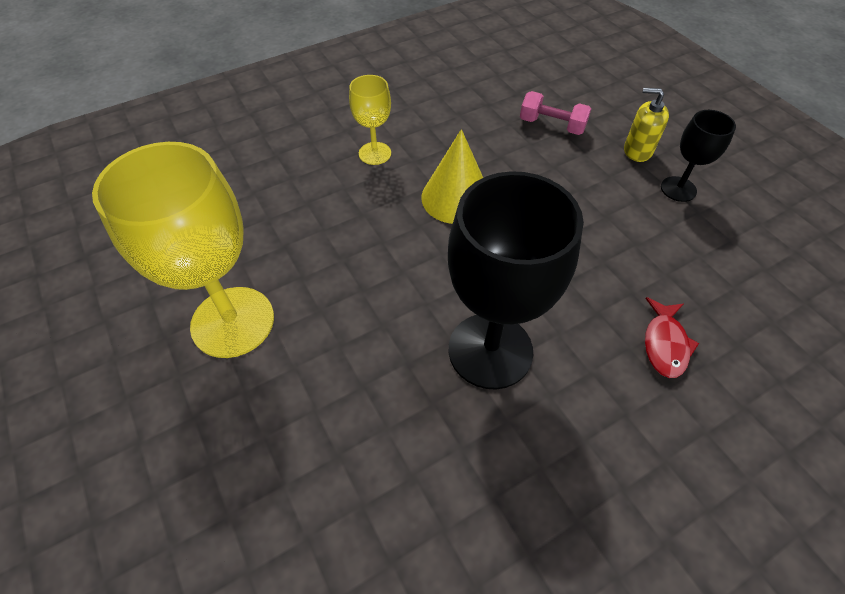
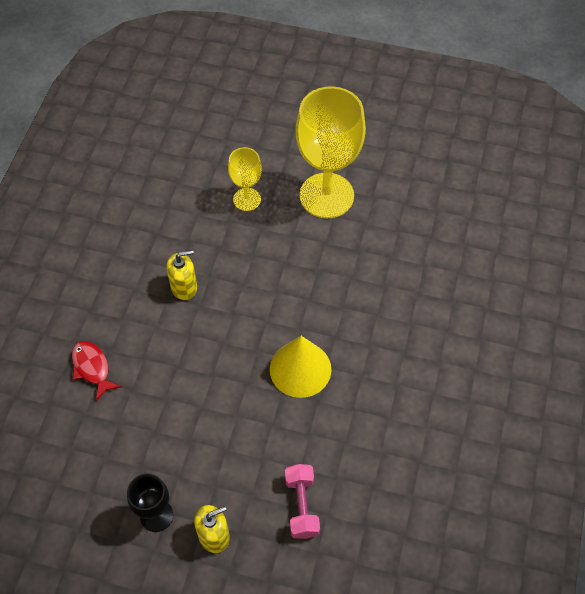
camera: 135 degrees right, 5 degrees up
(375, 153) = (393, 358): yellow goblet -> yellow goblet (247, 199)
(490, 350) = (184, 287): black goblet -> yellow soap dispenser
(552, 125) = (301, 505): pink dumbbell -> pink dumbbell turned 75 degrees counterclockwise

